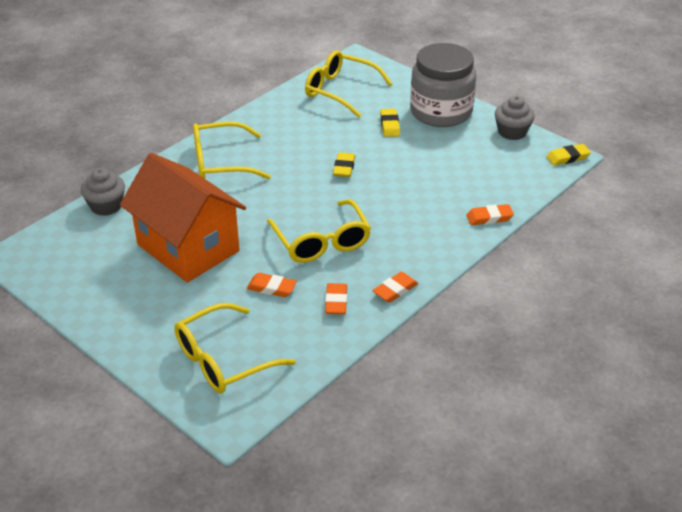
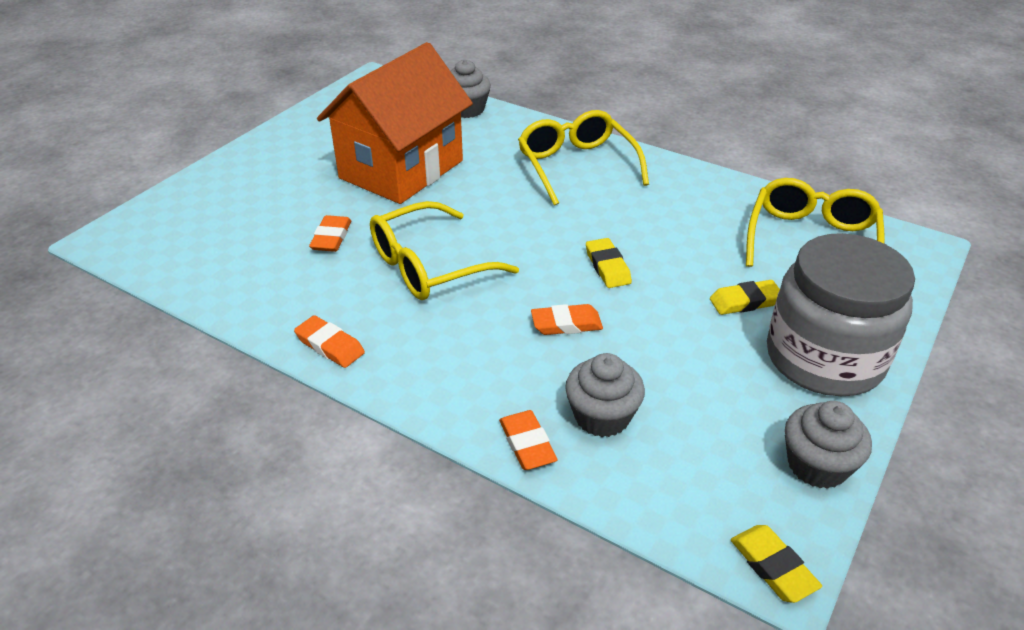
camera: 80 degrees right, 0 degrees up
(223, 360) = (206, 221): yellow glasses -> none
(336, 301) = (305, 293): orange eraser -> orange eraser (566, 324)
(344, 167) = (607, 267): yellow eraser -> yellow eraser turned 75 degrees clockwise
(472, 190) = (602, 416): none -> grey cupcake

